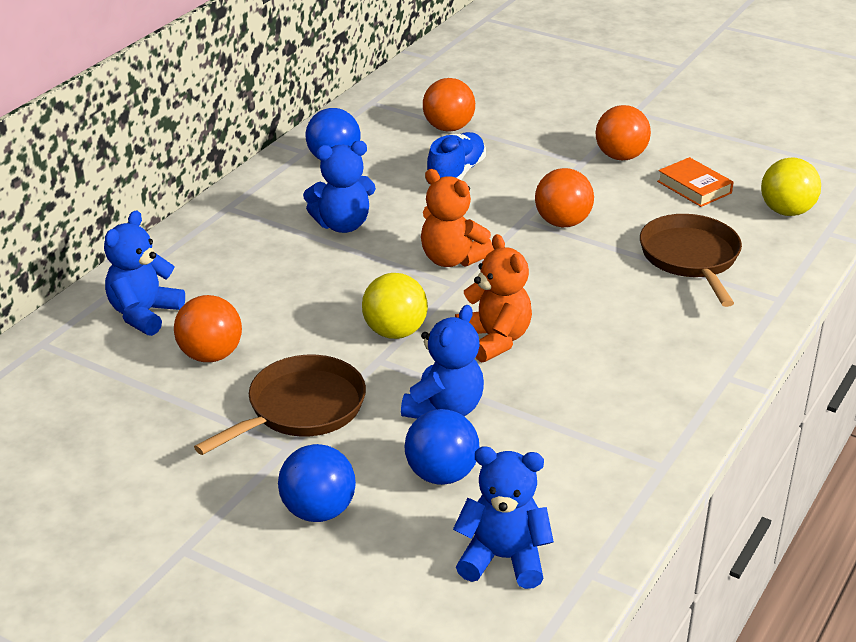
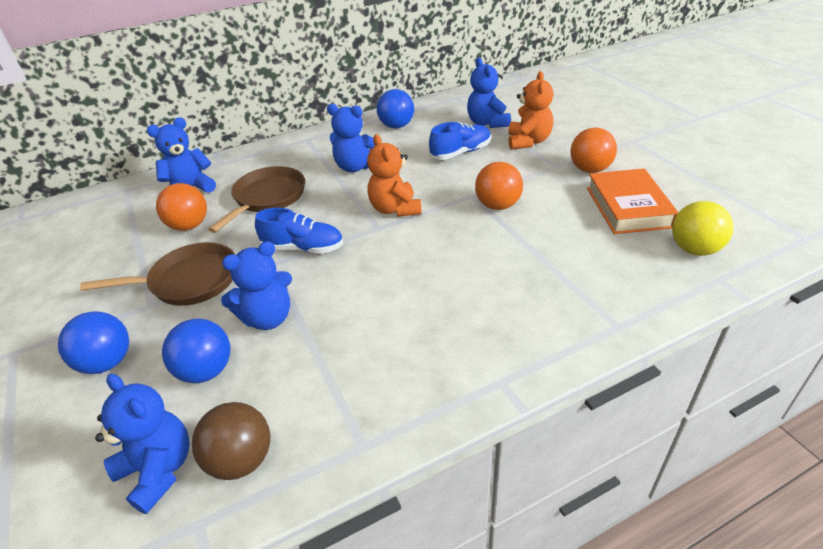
camera: 35 degrees right, 5 degrees up
(395, 332) = (303, 248): yellow ball -> blue shoe
(448, 128) = (487, 123): orange ball -> blue teddy bear
(494, 340) = (358, 277): orange teddy bear -> orange teddy bear (528, 141)
(570, 520) = (241, 460): none -> brown ball
(691, 258) = (571, 263): brown pan -> brown pan (267, 198)
(694, 187) = (628, 207): orange book -> orange book, size x1.56

